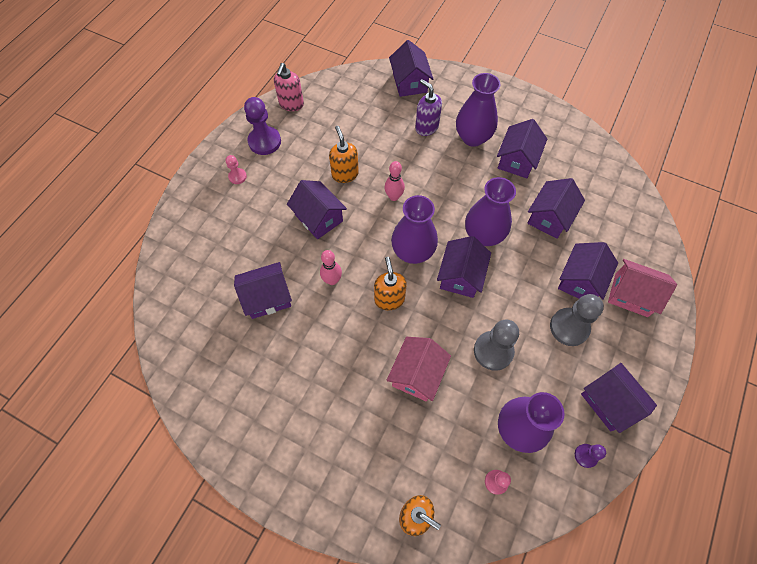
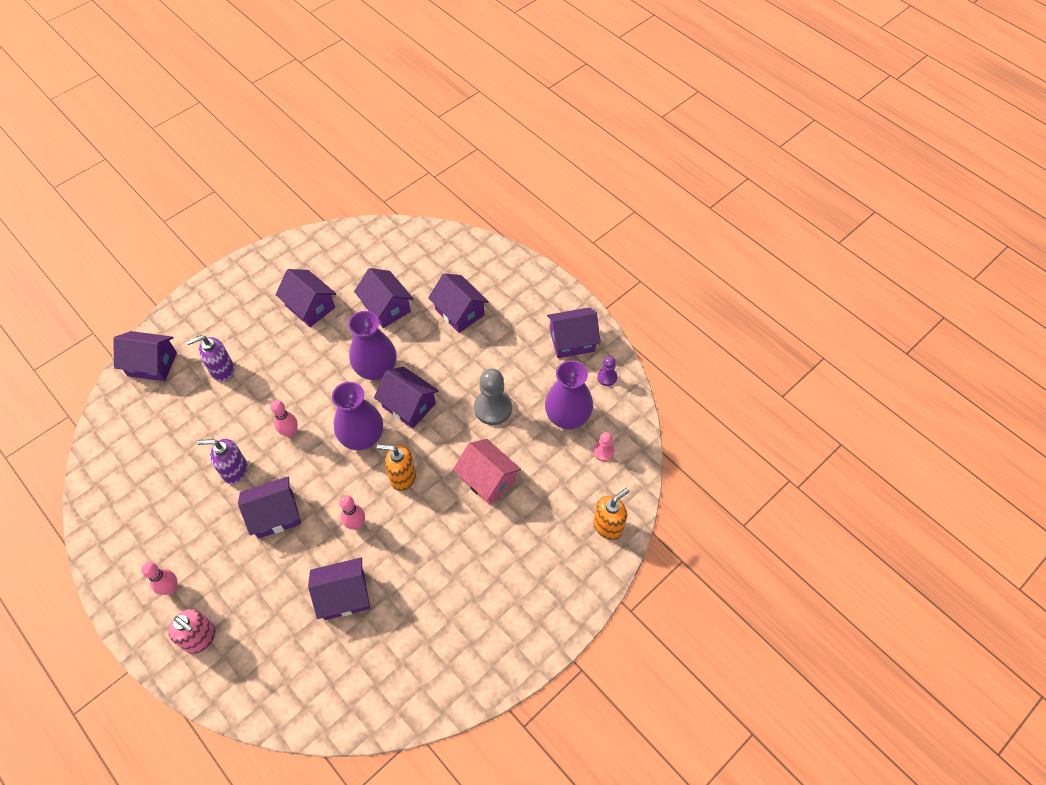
camera: 70 degrees left, 5 degrees down
(237, 176) = (171, 588): pink pawn -> pink bowling pin
(264, 142) = (138, 544): purple pawn -> none
(267, 297) = (344, 595): purple house -> purple house turned 75 degrees clockwise
(291, 104) = (102, 498): pink soap dispenser -> pink soap dispenser (200, 638)
(345, 174) = (235, 470): orange soap dispenser -> purple soap dispenser
(472, 137) = (261, 333): purple vase -> none
(569, 327) = (498, 340): grey pawn -> none
(631, 295) = (490, 282): pink house -> none

